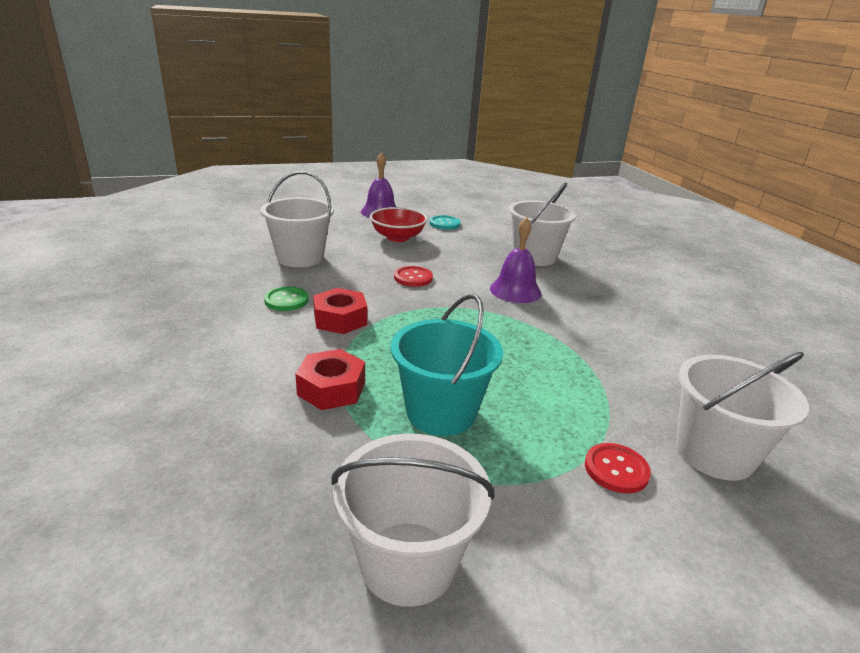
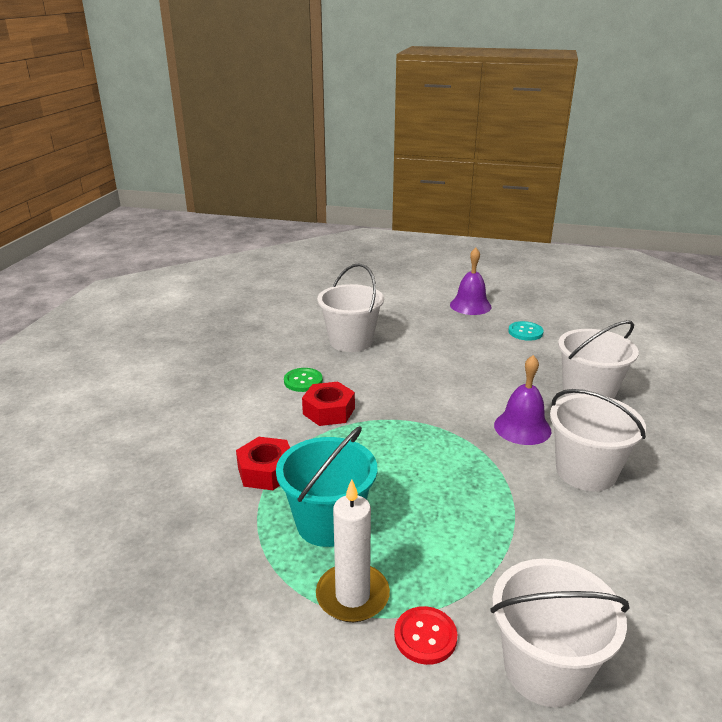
camera: 35 degrees right, 0 degrees up
(398, 237) = (460, 338): red bowl -> none
(408, 562) = (193, 625): white bucket -> white bucket (585, 472)
(413, 278) = (431, 386): red button -> none
(527, 464) = (352, 595): none -> white candle

